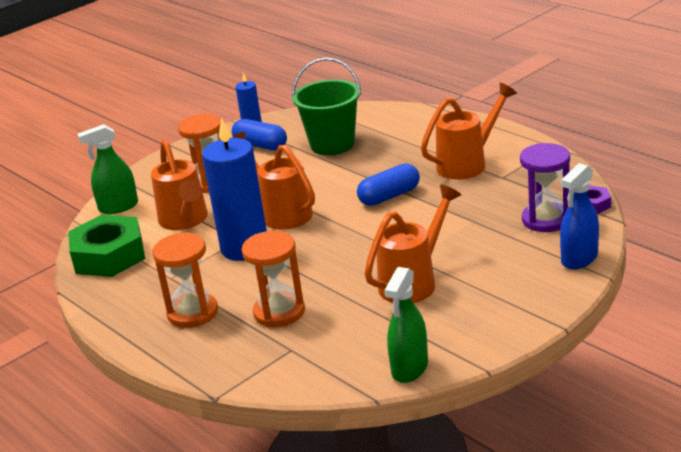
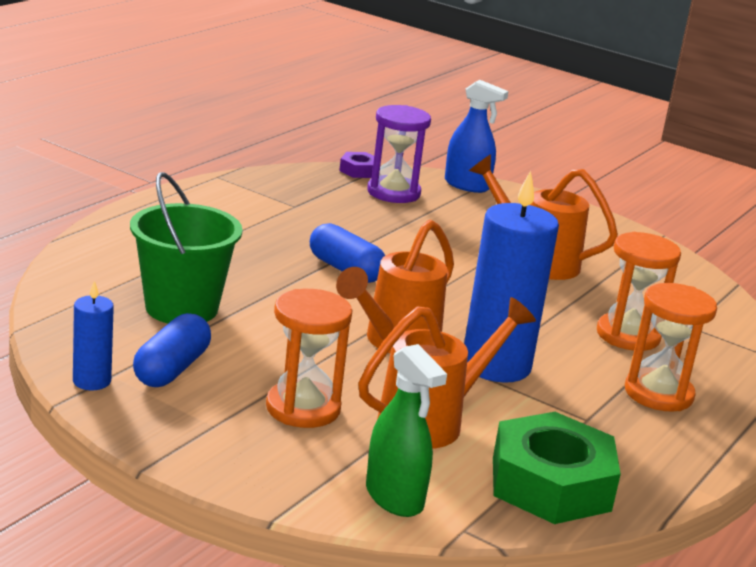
camera: 110 degrees left, 5 degrees down
(409, 368) = (684, 267): green spray bottle -> none
(468, 163) = (258, 221): orange watering can -> none

